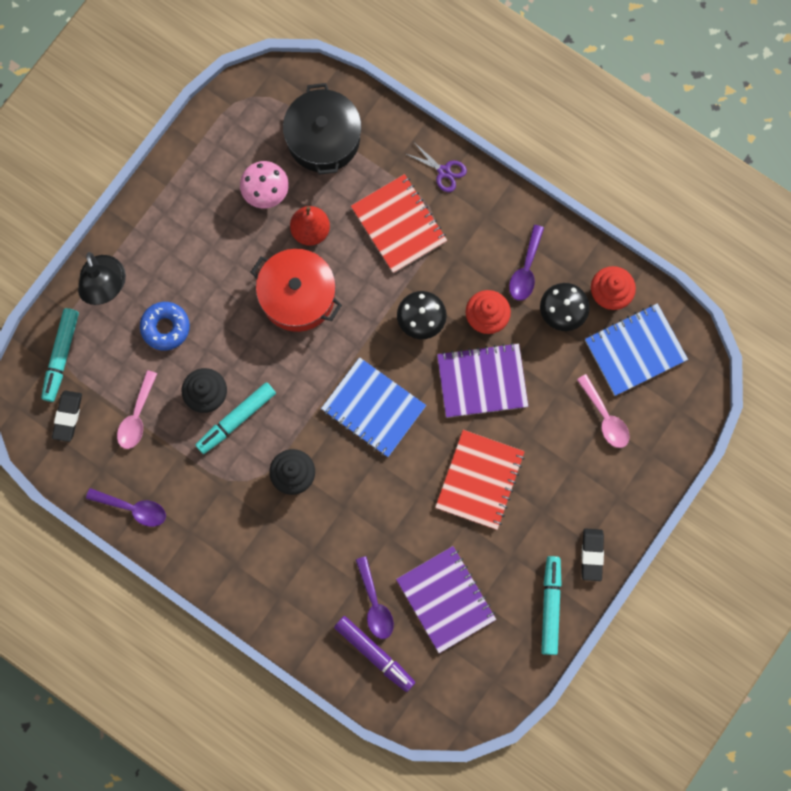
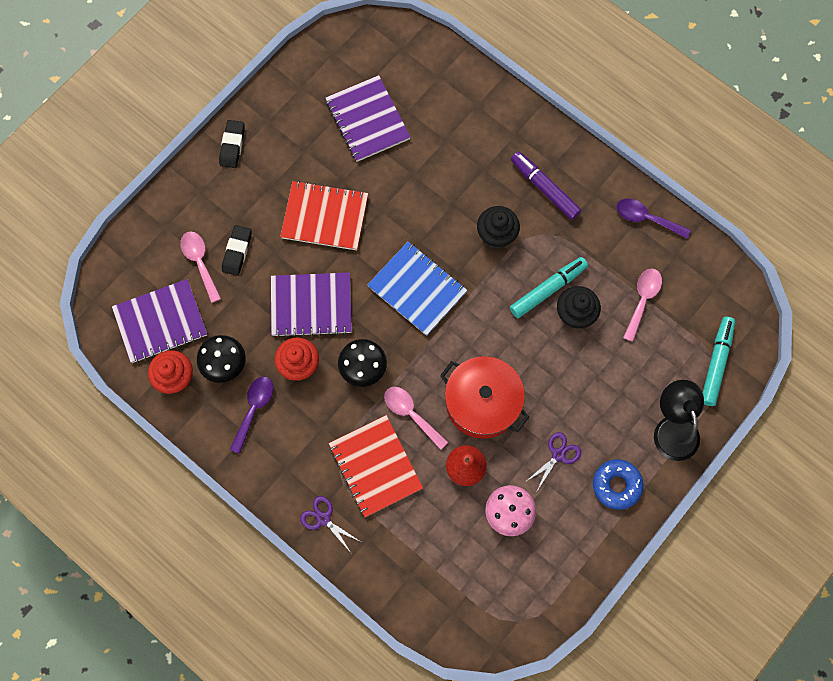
camera: 175 degrees left, 5 degrees down
(68, 416) = (708, 305): black eraser -> black eraser (237, 251)
(165, 327) = (614, 382): blue donut -> blue donut (616, 485)
(219, 251) = (558, 455): none -> purple scissors
(323, 138) = (445, 566): black pot -> none
(368, 278) = (411, 414): none -> pink spoon
(374, 654) = (434, 82): purple marker -> purple marker (544, 188)
(375, 604) = (431, 121): purple spoon -> none
(479, 480) = (325, 217): red notebook -> red notebook turned 75 degrees clockwise
(550, 606) = (276, 107): turquoise marker -> none
(635, 350) = (160, 322): blue notebook -> purple notebook

